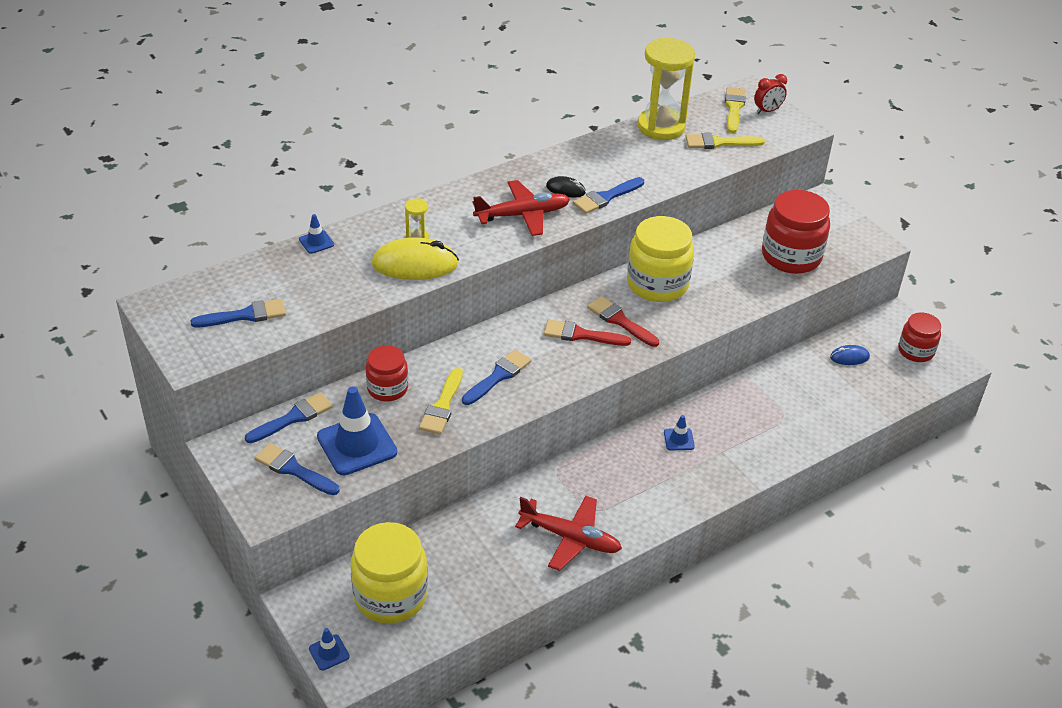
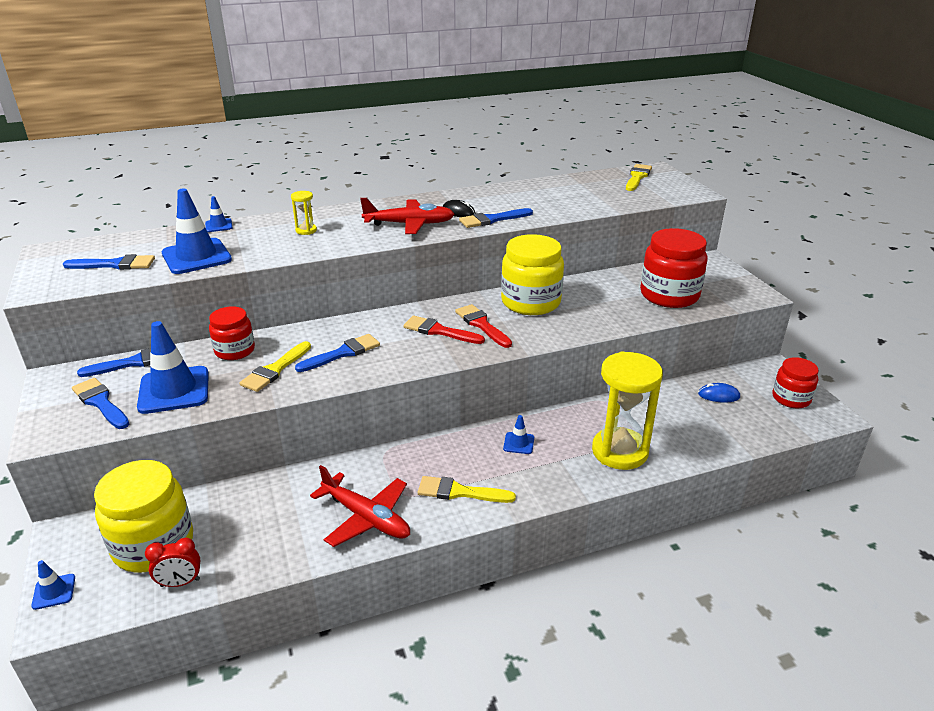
camera: 15 degrees right, 10 degrees down
(325, 293) = (196, 257): none -> blue traffic cone
(415, 264) = (290, 246): yellow mouse -> none
(661, 127) = (566, 183): yellow hourglass -> yellow hourglass (619, 451)
(719, 143) = (614, 195): yellow brush -> yellow brush (459, 492)
(767, 111) = (668, 180): red clock -> red clock (180, 583)

